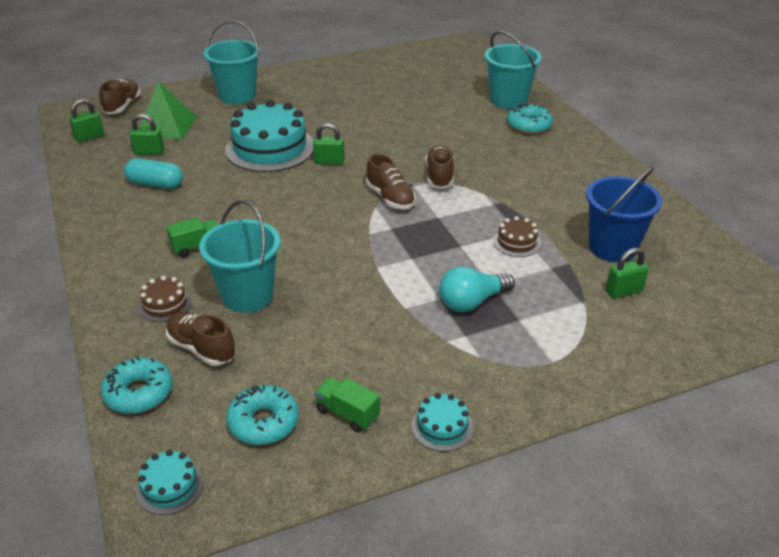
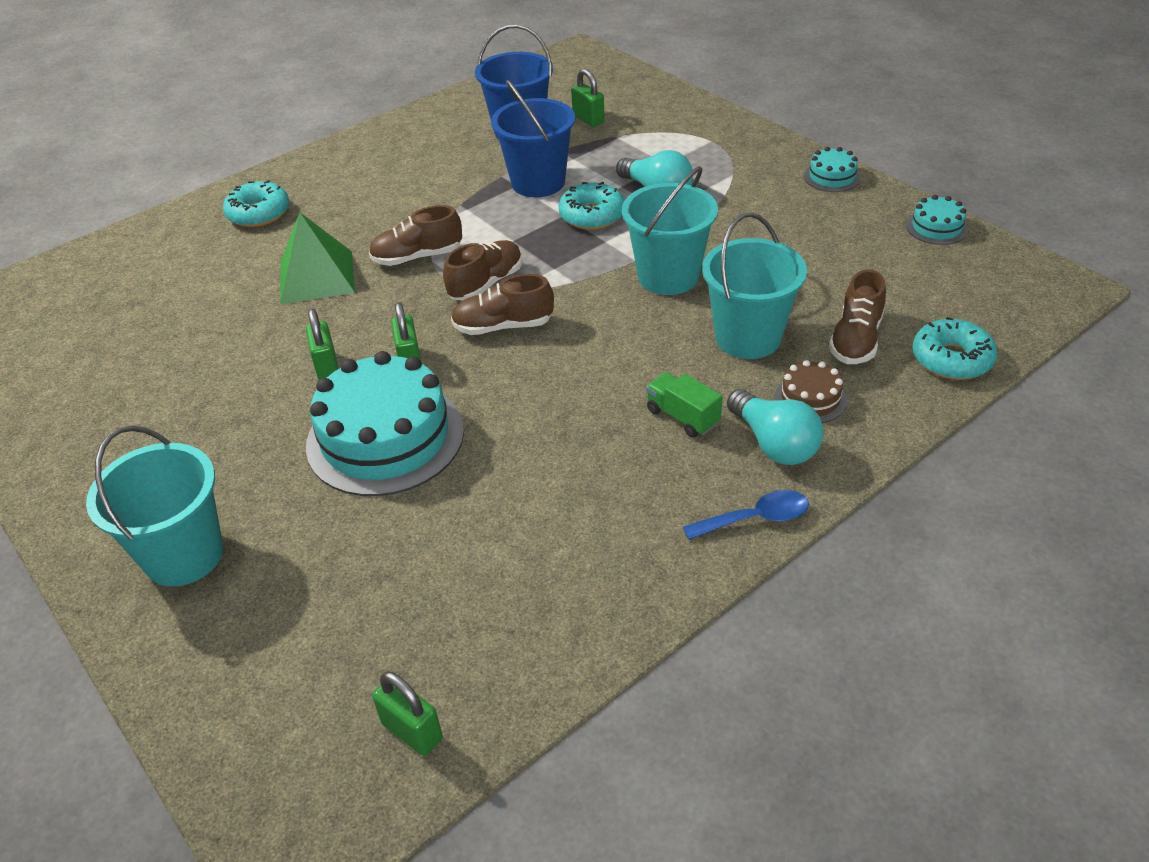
camera: 105 degrees left, 5 degrees up
(96, 251) = (755, 519): none -> blue spoon
(122, 106) = (254, 744): brown shoe -> brown shoe (503, 326)
(142, 276) = (774, 443): none -> turquoise light bulb
(149, 152) = (444, 595): green padlock -> green padlock (327, 367)
(155, 184) = (547, 534): turquoise capsule -> none
(167, 126) = (335, 615): green pyramid -> green pyramid (316, 277)
(169, 486) = (1027, 294): turquoise cake -> turquoise cake (936, 227)
(263, 422) = (912, 267): turquoise donut -> turquoise donut (592, 215)
(347, 414) = (860, 225): green truck -> none
(508, 100) = (180, 240): turquoise bucket -> turquoise bucket (668, 276)
(517, 242) = (538, 183): brown cake -> blue bucket

